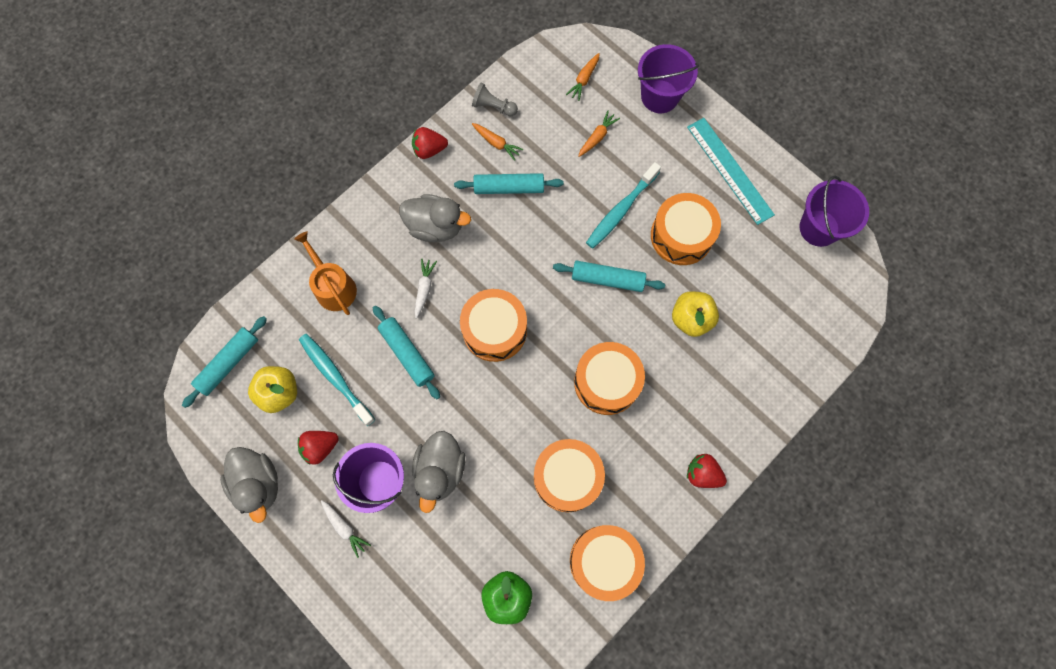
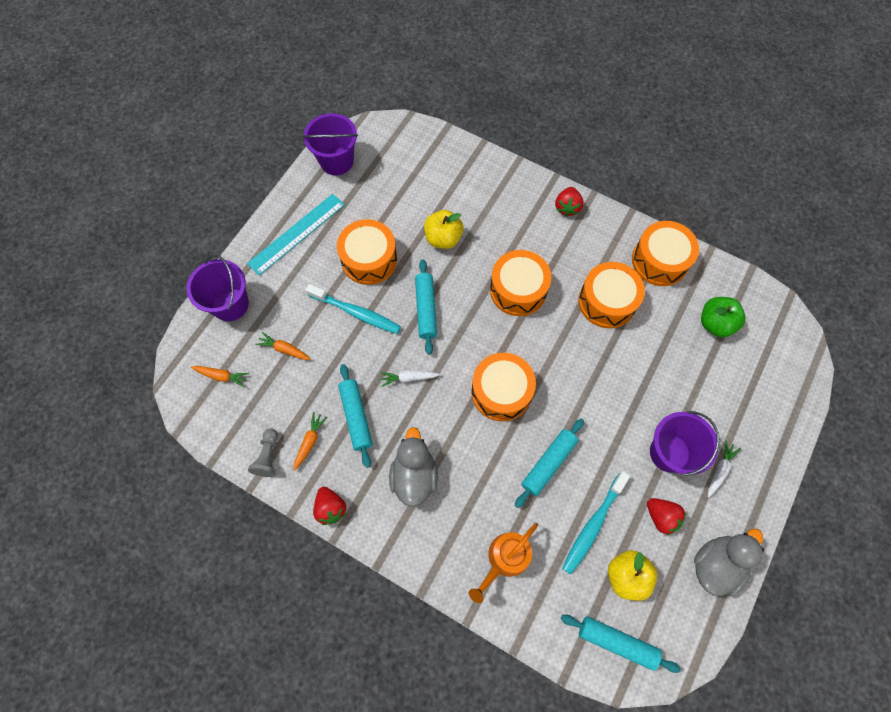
camera: 105 degrees left, 5 degrees down
(424, 289) = (481, 467): white carrot -> white carrot (409, 378)
(440, 470) = (640, 403): grey duck -> none

